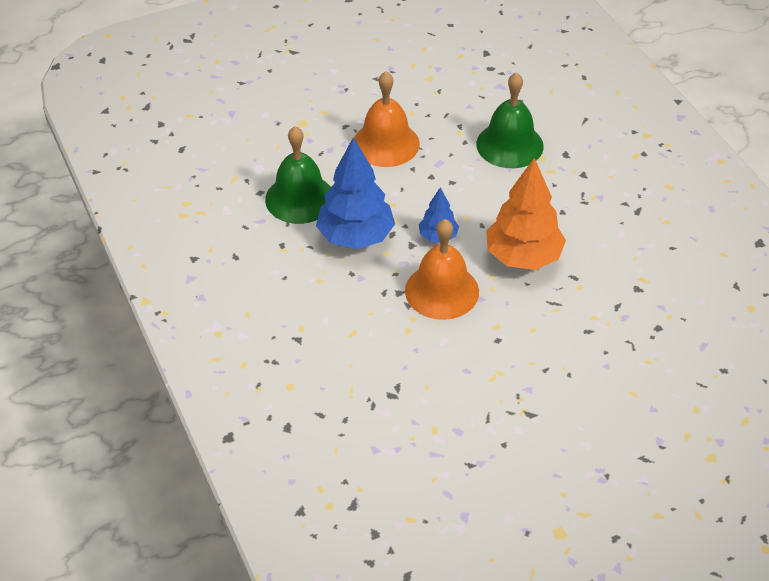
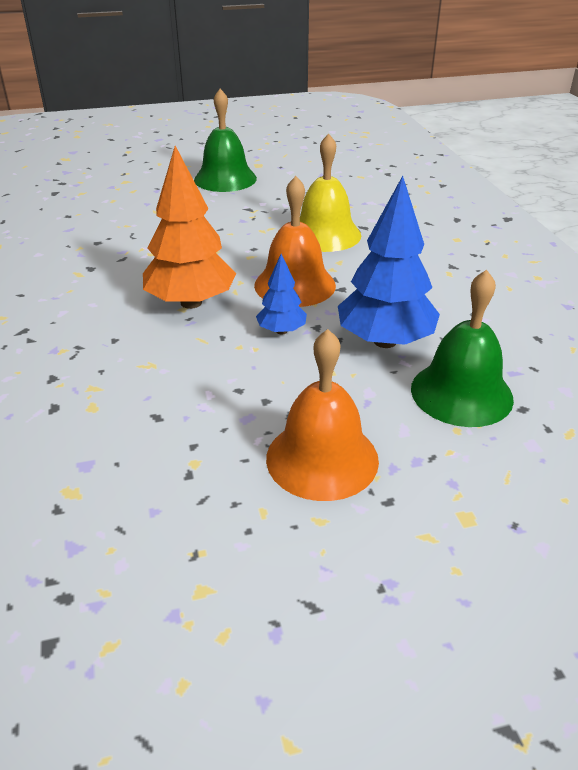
camera: 170 degrees left, 10 degrees down
(431, 374) = (325, 234): none -> yellow bell
(509, 145) = (126, 431): green bell -> green bell (225, 179)

